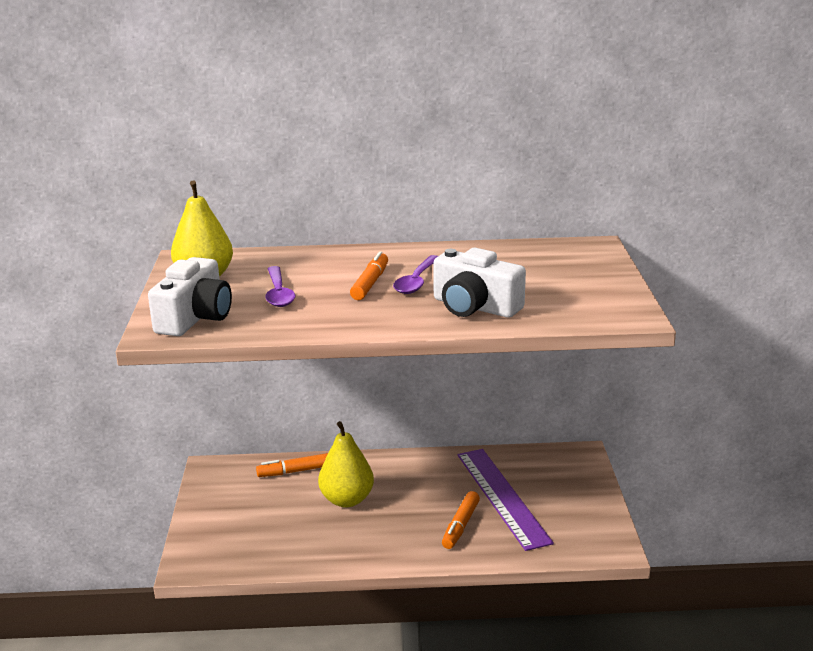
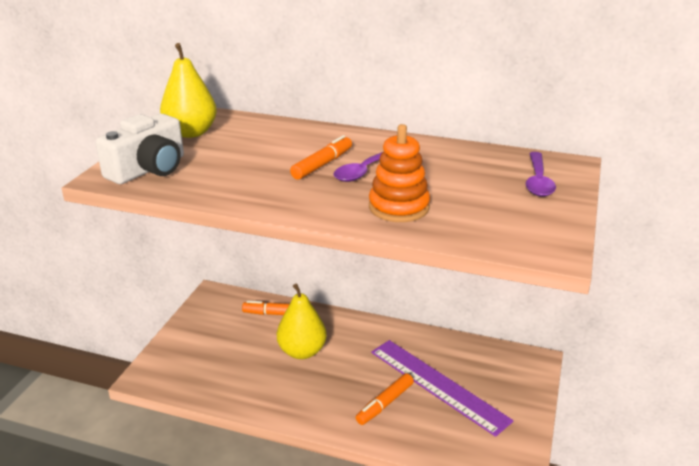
camera: 20 degrees right, 5 degrees up
(278, 293) = (236, 159): purple spoon -> purple spoon (538, 181)
(474, 307) = (399, 207): white camera -> orange stacking toy
(502, 497) = (438, 385): purple ruler -> purple ruler turned 45 degrees counterclockwise

